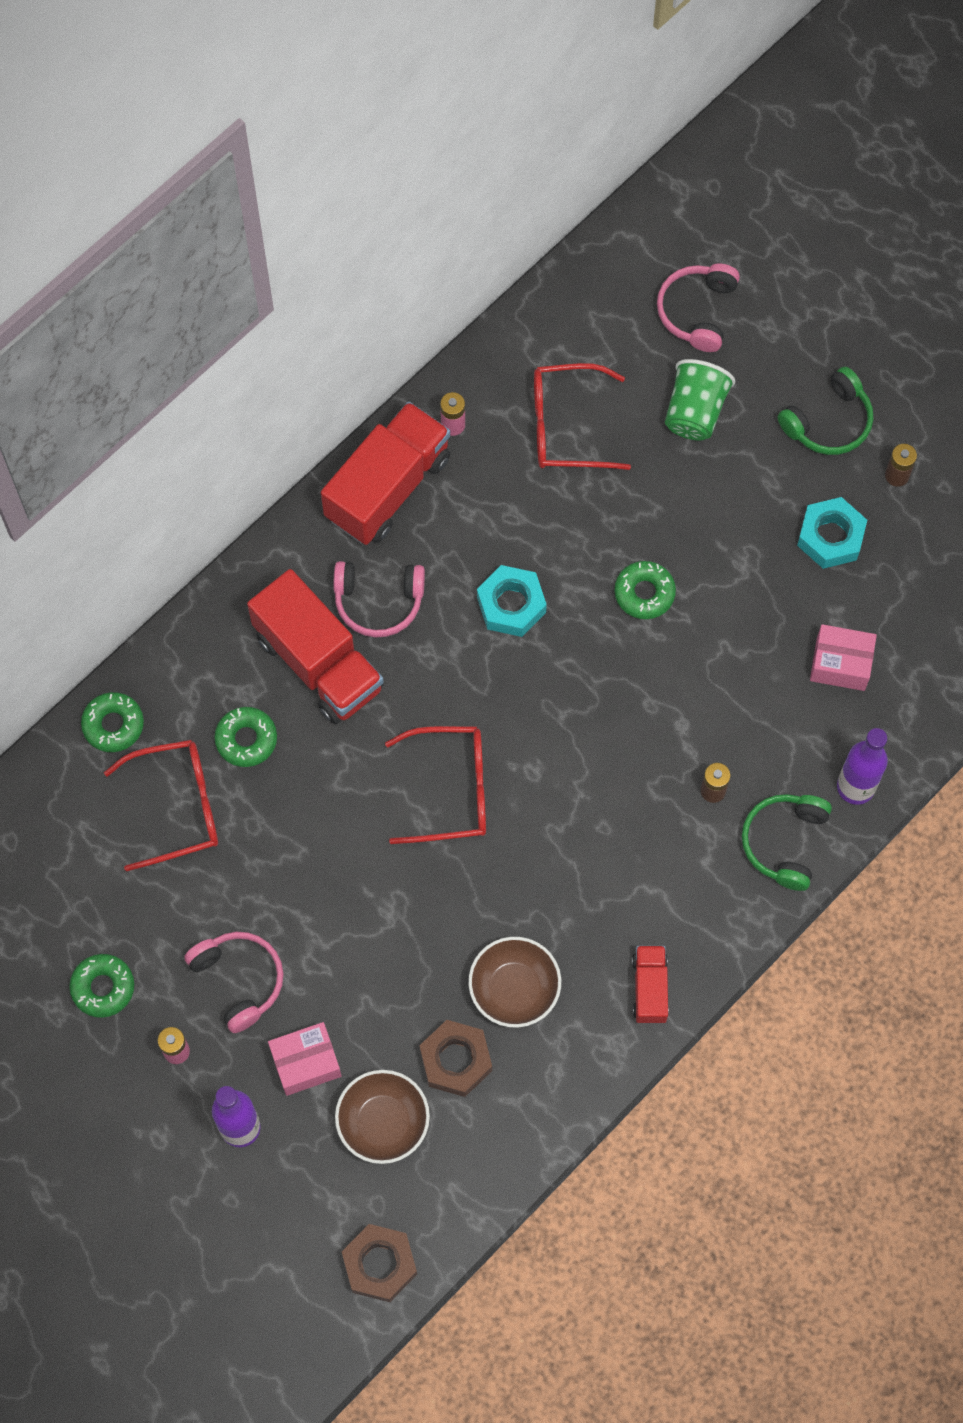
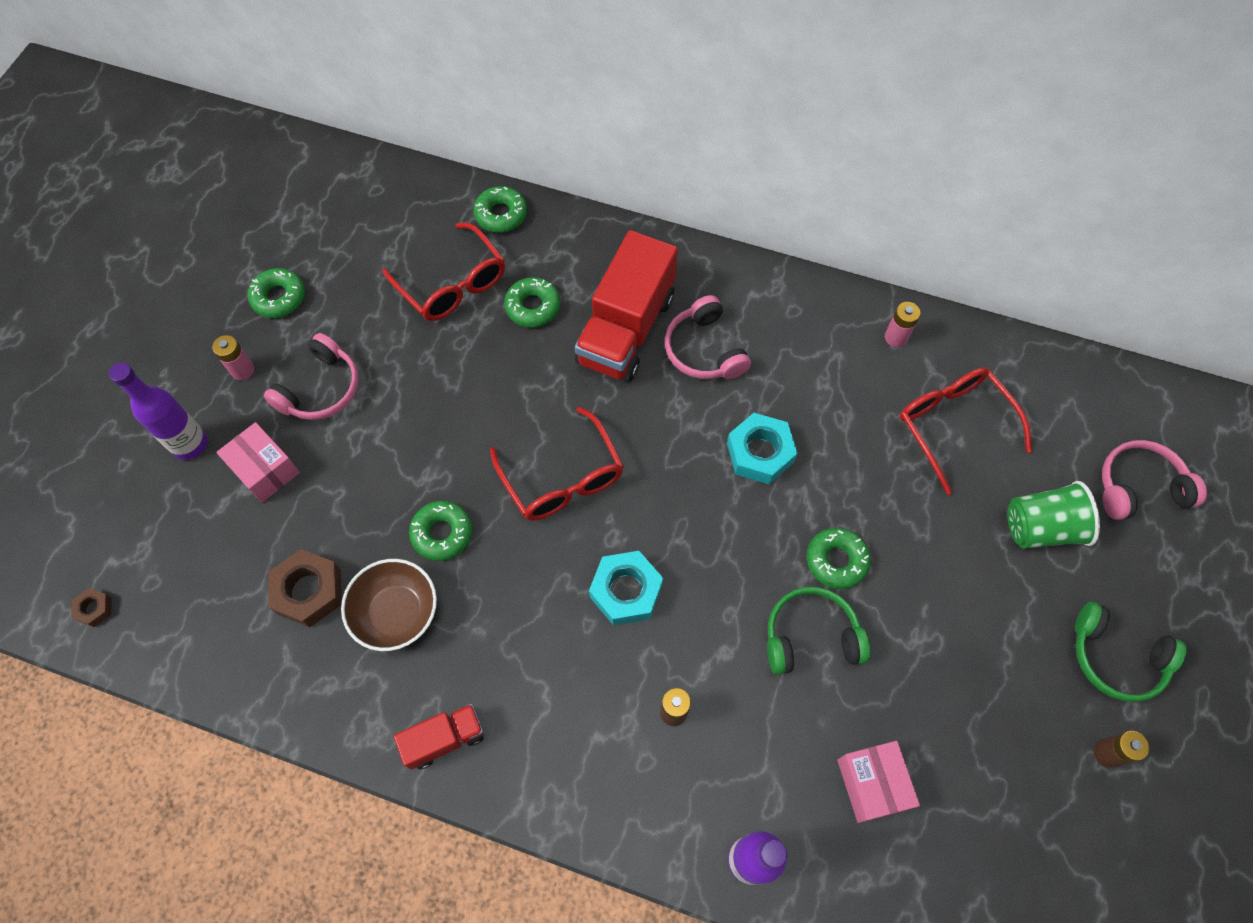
camera: 65 degrees right, 5 degrees down
(379, 1264) = (94, 609): brown nut -> brown nut, size x0.50
(383, 1122) = (230, 555): brown bowl -> none
(388, 488) = (809, 314): red truck -> none
(455, 920) = (442, 533): none -> green donut
(785, 842) = (654, 810): green headphones -> green headphones (811, 637)
(830, 537) = (999, 713): turquoise nut -> turquoise nut (626, 591)

